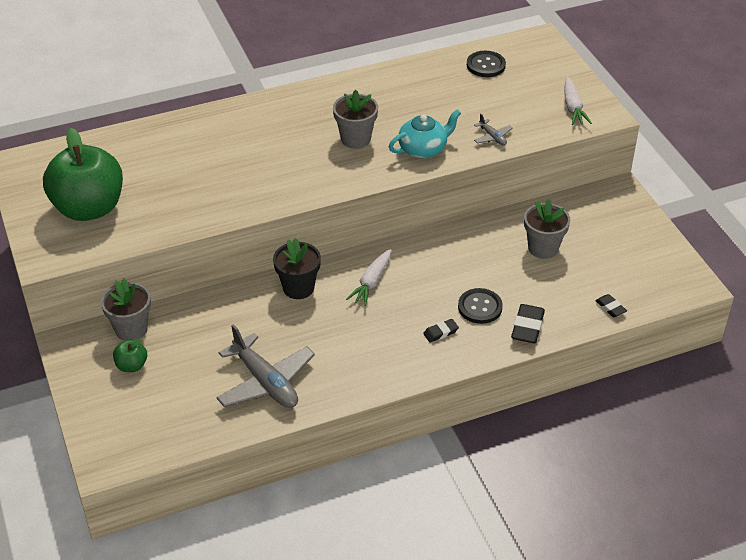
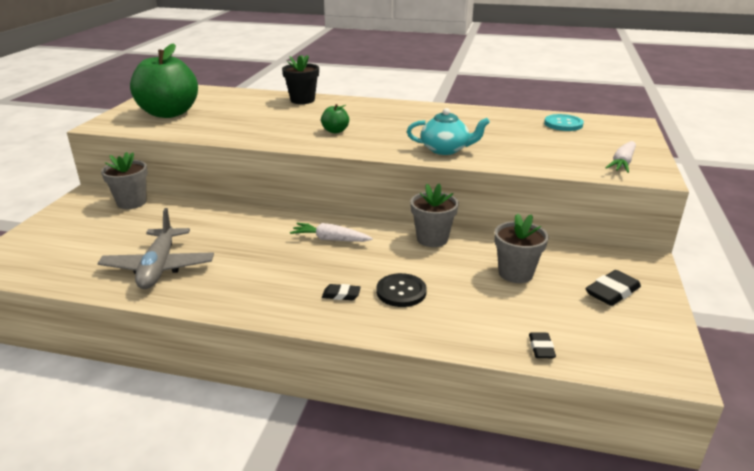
camera: 35 degrees right, 15 degrees down
(132, 366) = (97, 221): green apple -> green apple (335, 131)
(298, 288) = (271, 222): black flower pot -> black flower pot (302, 100)
(355, 139) = (398, 131): grey flower pot -> grey flower pot (432, 239)
(371, 282) = (330, 239): white carrot -> white carrot turned 45 degrees clockwise
(486, 65) = (563, 124): black button -> turquoise button
(492, 137) = (518, 159): grey plane -> none
(527, 327) = (429, 326): black eraser -> black eraser (612, 292)

